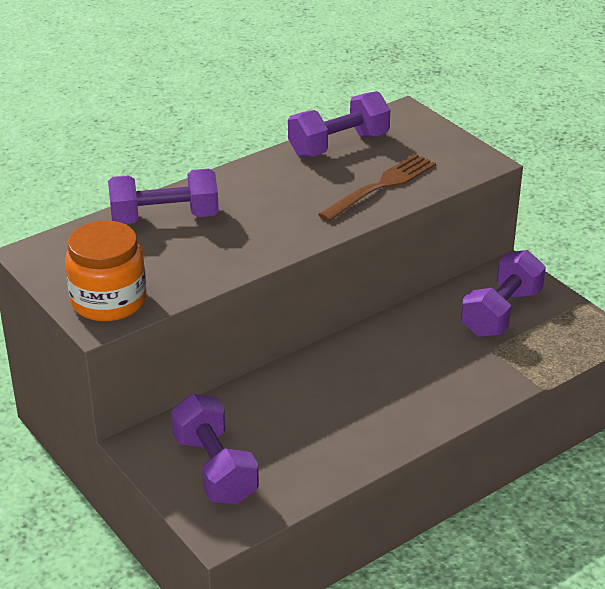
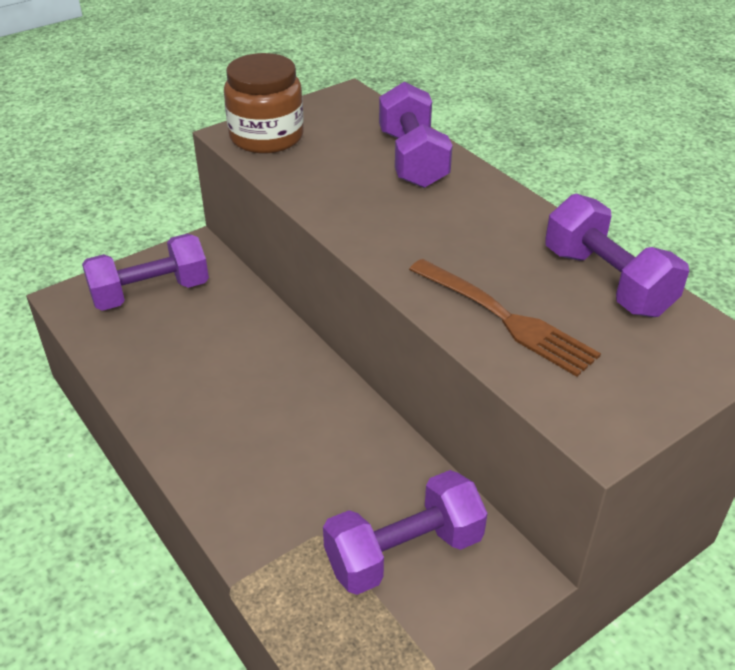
camera: 90 degrees right, 5 degrees up
(108, 301) = (266, 137): orange jar -> brown jar
(501, 313) = (404, 552): purple dumbbell -> purple dumbbell turned 60 degrees counterclockwise

